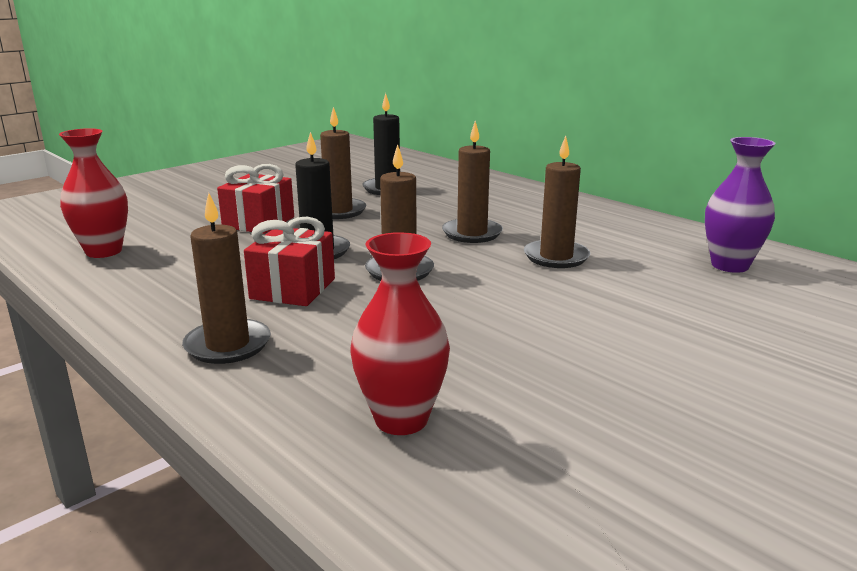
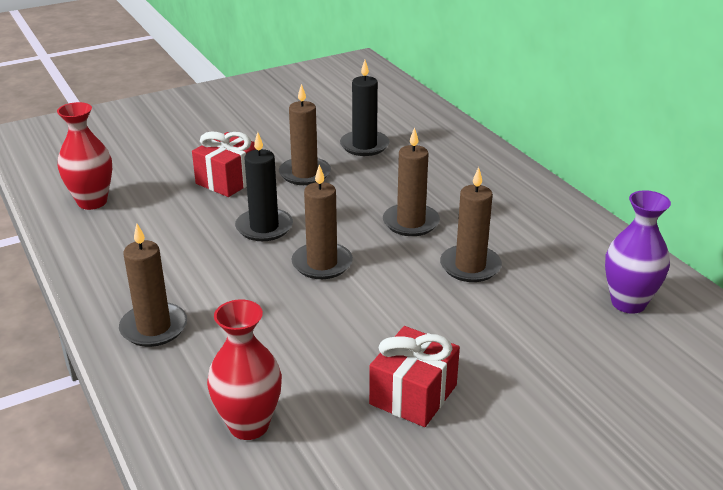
camera: 15 degrees right, 10 degrees up
(293, 289) = (225, 272): red gift -> red gift (413, 394)

